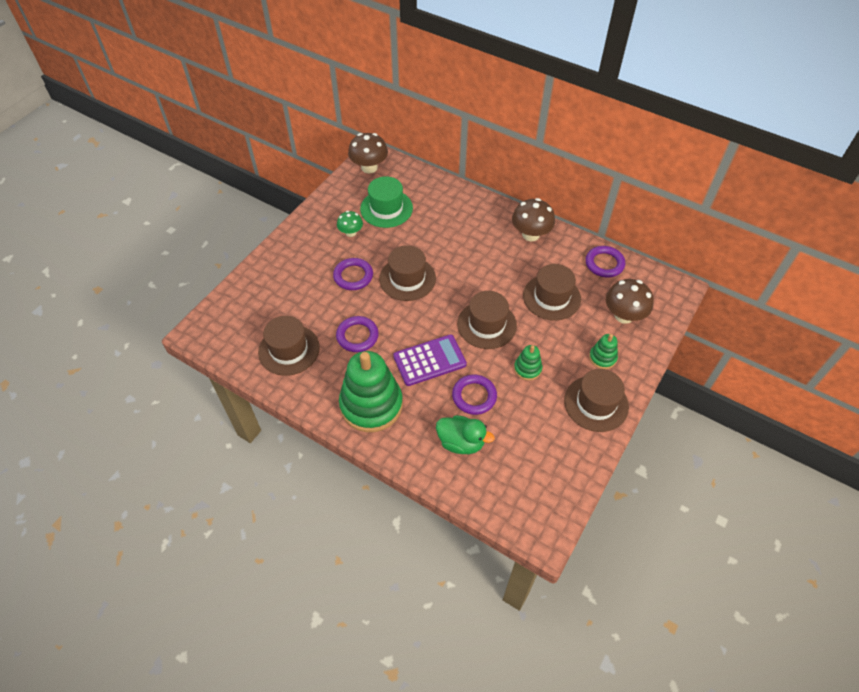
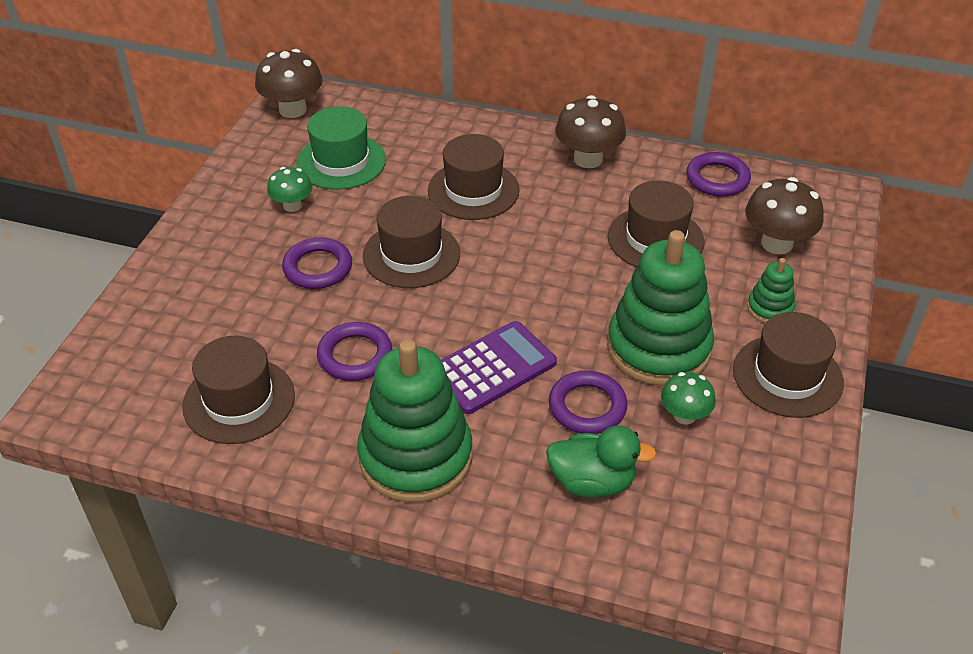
camera: 15 degrees left, 10 degrees down
(486, 324) = (567, 297): brown hat -> brown hat (473, 190)
(527, 369) = (658, 348): green stacking toy -> green stacking toy, size x2.19
(527, 414) = (684, 415): none -> green mushroom

